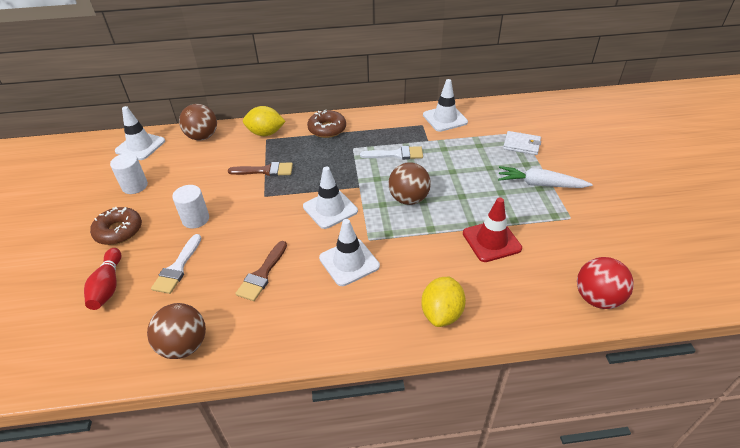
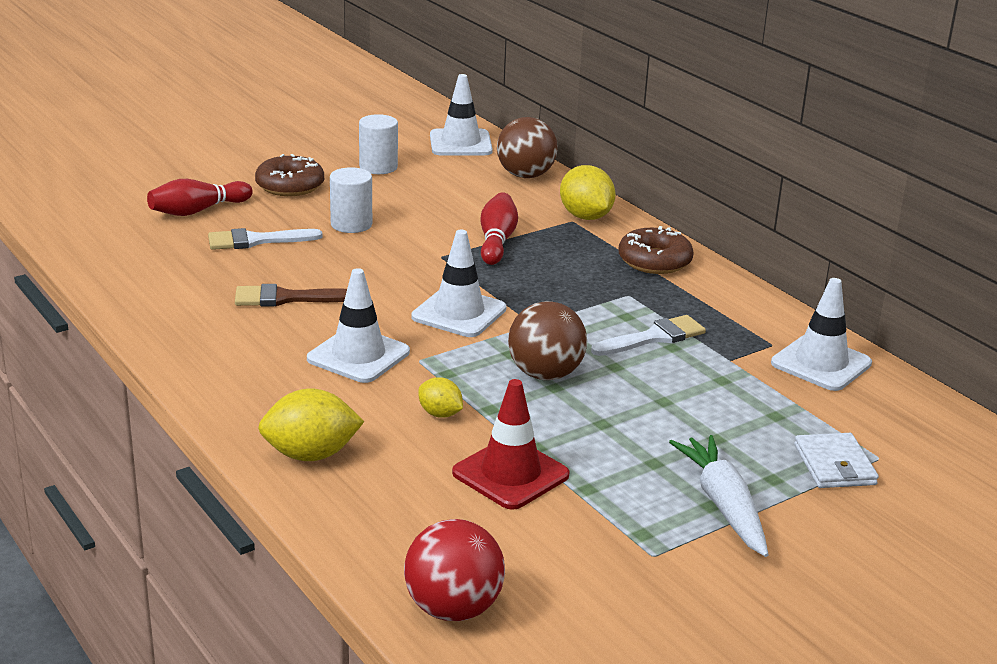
camera: 60 degrees right, 15 degrees down
(184, 345) = (139, 283): brown ball -> none
(265, 170) = (497, 241): brown brush -> red bowling pin
(396, 154) = (653, 337): white brush -> white brush turned 90 degrees counterclockwise
(426, 248) = (440, 414): none -> yellow lemon

